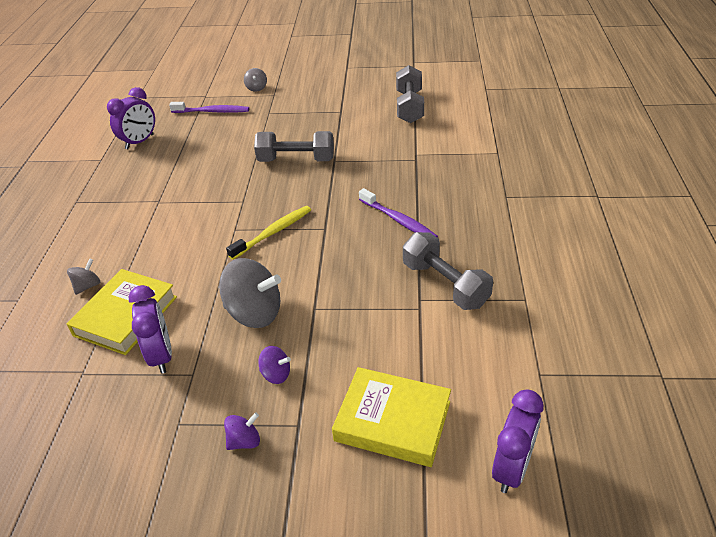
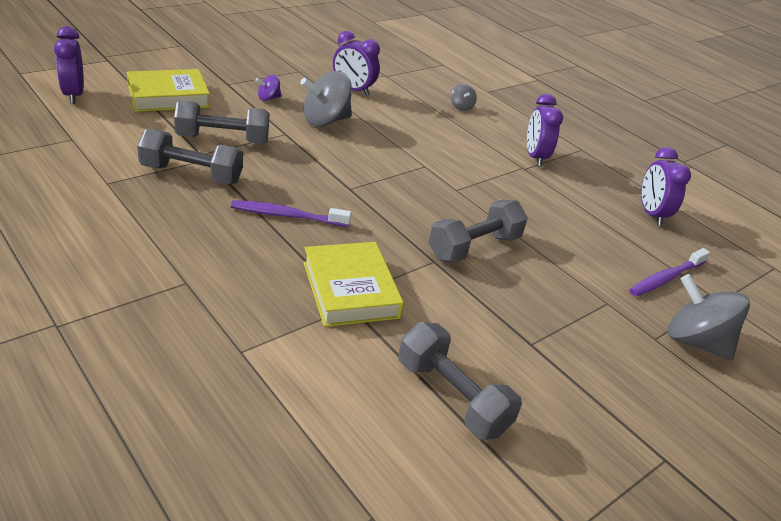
camera: 130 degrees right, 5 degrees down
(126, 316) = (407, 100): yellow book -> yellow book (350, 290)
(130, 207) = (535, 157): none -> purple clock
(244, 441) = (251, 73): purple spinning top -> none
(256, 88) = (695, 341): grey spinning top -> grey spinning top, size x2.04
(273, 232) = (389, 172): yellow toothbrush -> none
(384, 320) = (223, 139): none -> grey dumbbell

